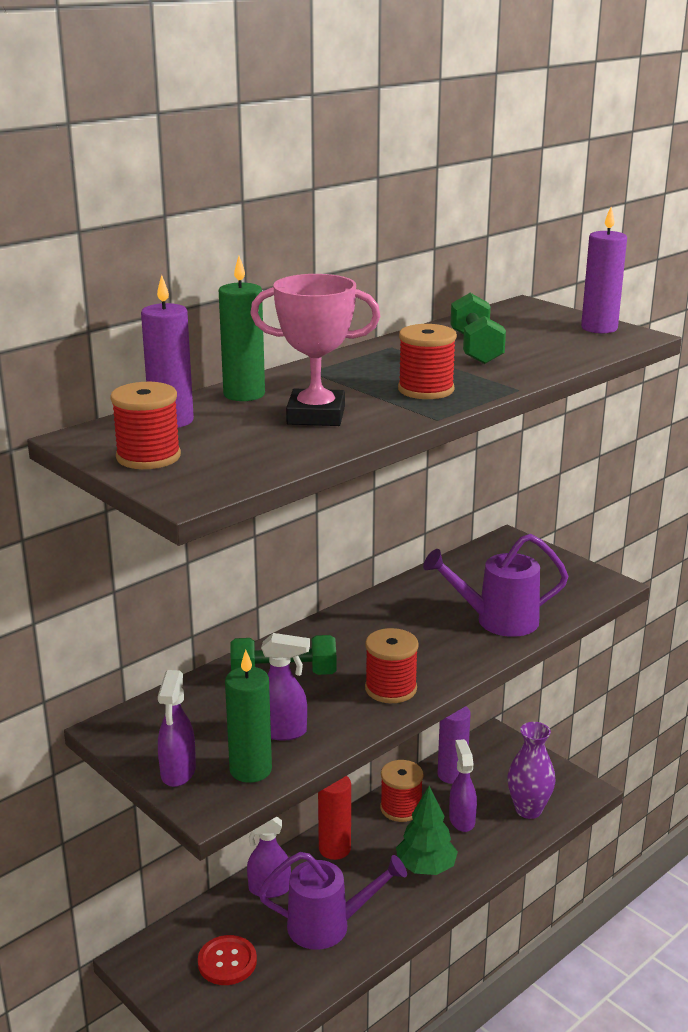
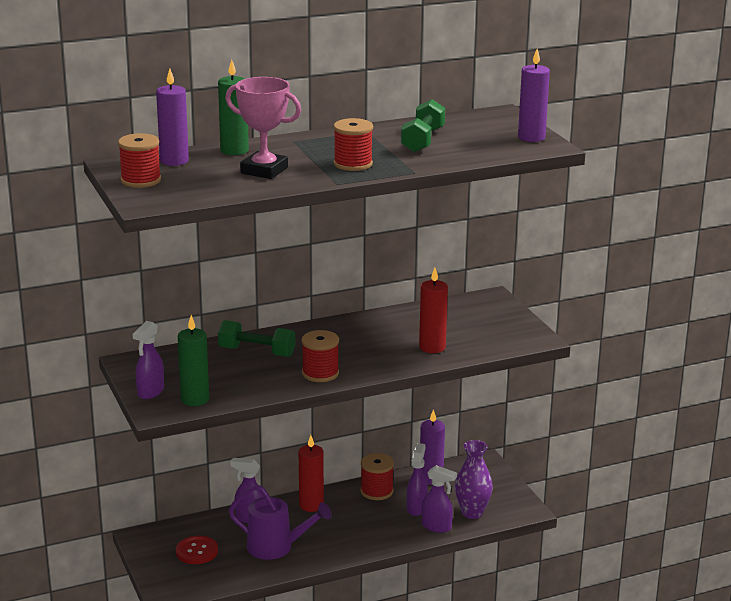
camera: 20 degrees right, 0 degrees up
(282, 731) = (230, 383): purple spray bottle -> purple spray bottle (437, 527)
(426, 867) = (368, 530): green tree -> none
(498, 621) = (432, 347): purple watering can -> red candle

